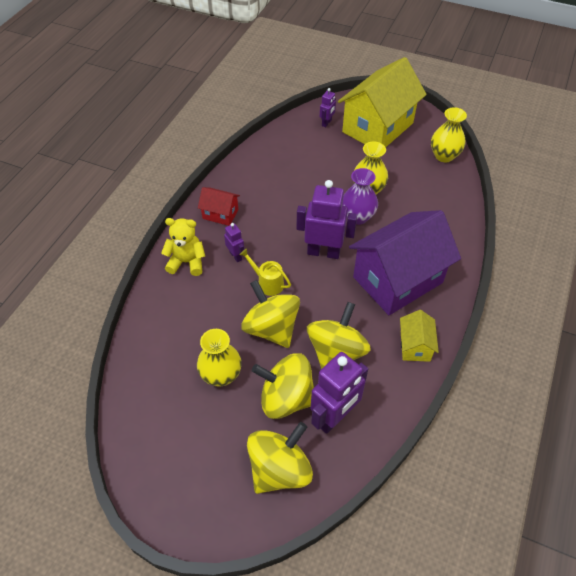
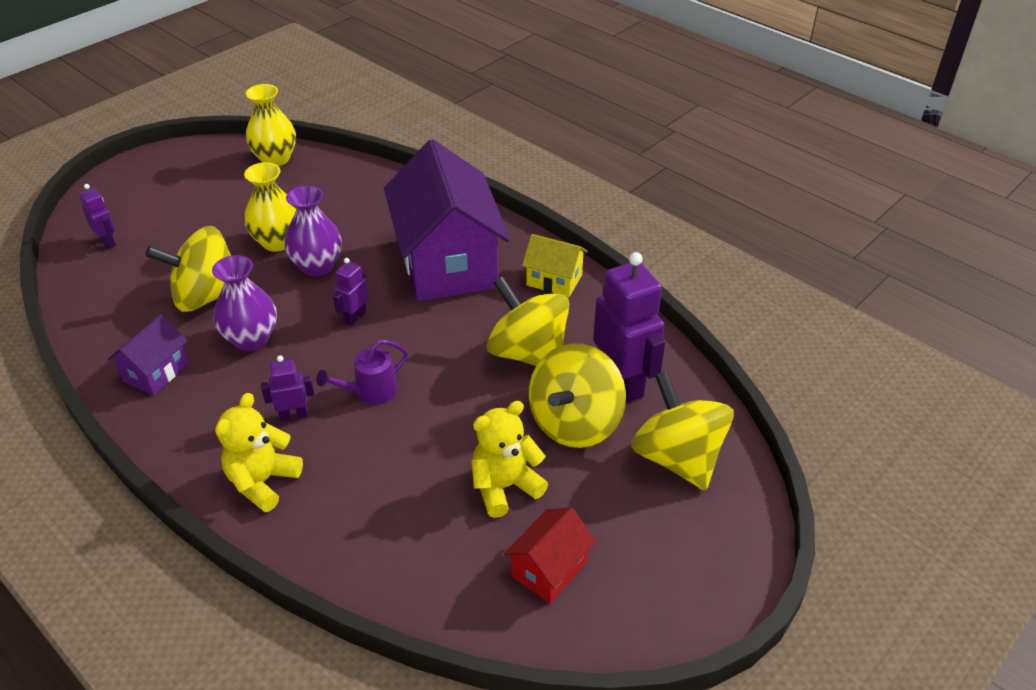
camera: 70 degrees left, 10 degrees down
(220, 214) = (192, 414): red house -> red house (549, 569)
(221, 375) = (505, 487): yellow vase -> yellow teddy bear
(242, 187) = (156, 372): none -> purple house
(267, 283) = (371, 391): yellow watering can -> purple watering can
(271, 328) = (454, 408): yellow spinning top -> yellow spinning top (206, 296)
(283, 214) = (251, 339): none -> purple vase
(323, 252) = (355, 317): purple robot -> purple robot, size x0.49
(377, 127) = (168, 197): yellow house -> none

